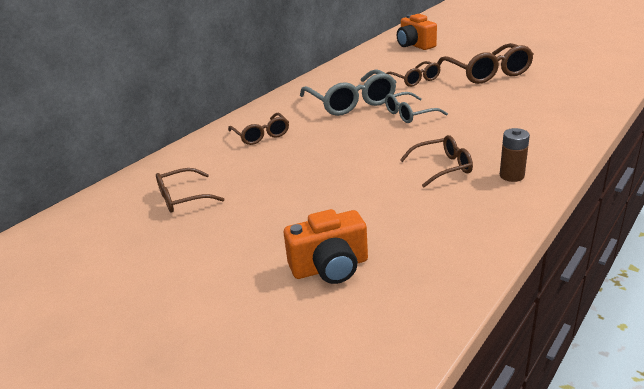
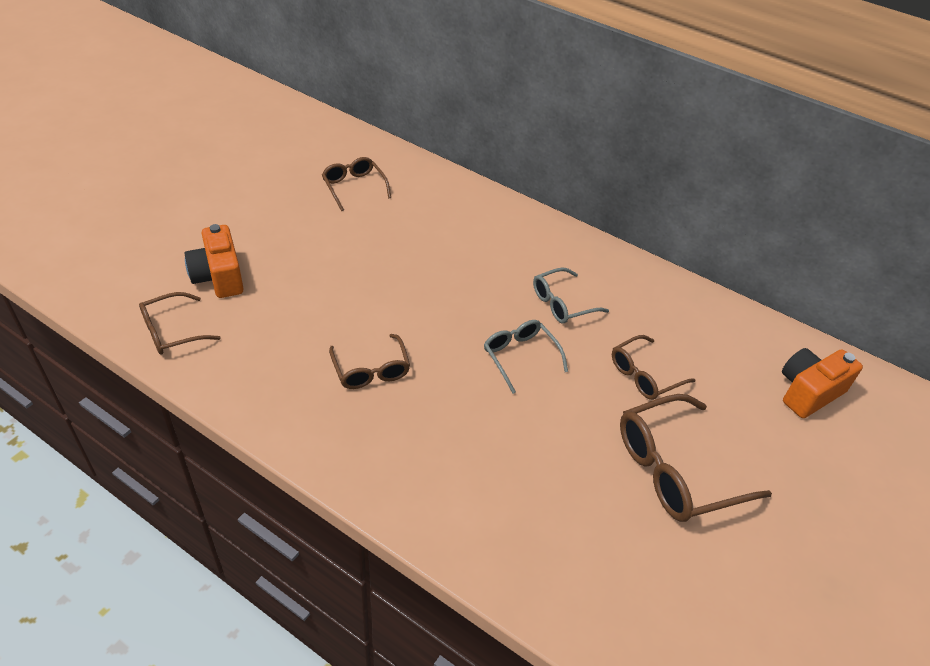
camera: 80 degrees right, 15 degrees up
(261, 135) = (475, 229): brown glasses -> brown glasses (172, 331)
(351, 102) = (562, 303): grey glasses -> grey glasses, size x0.60
(511, 176) = (338, 429): brown battery -> none

